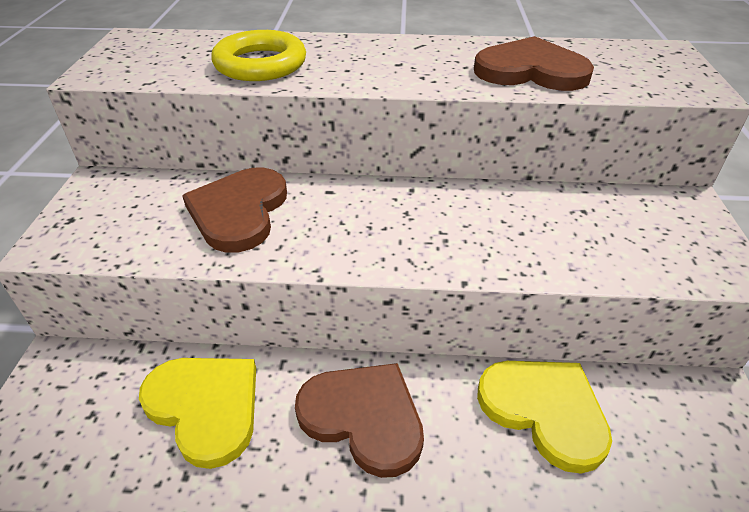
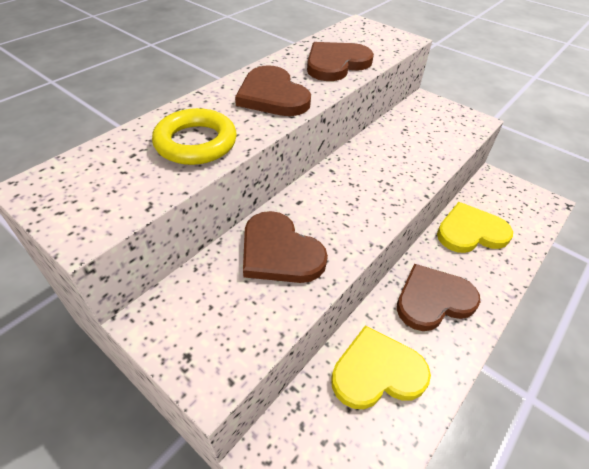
camera: 55 degrees left, 5 degrees up
(396, 64) = (272, 95): none -> brown heart

